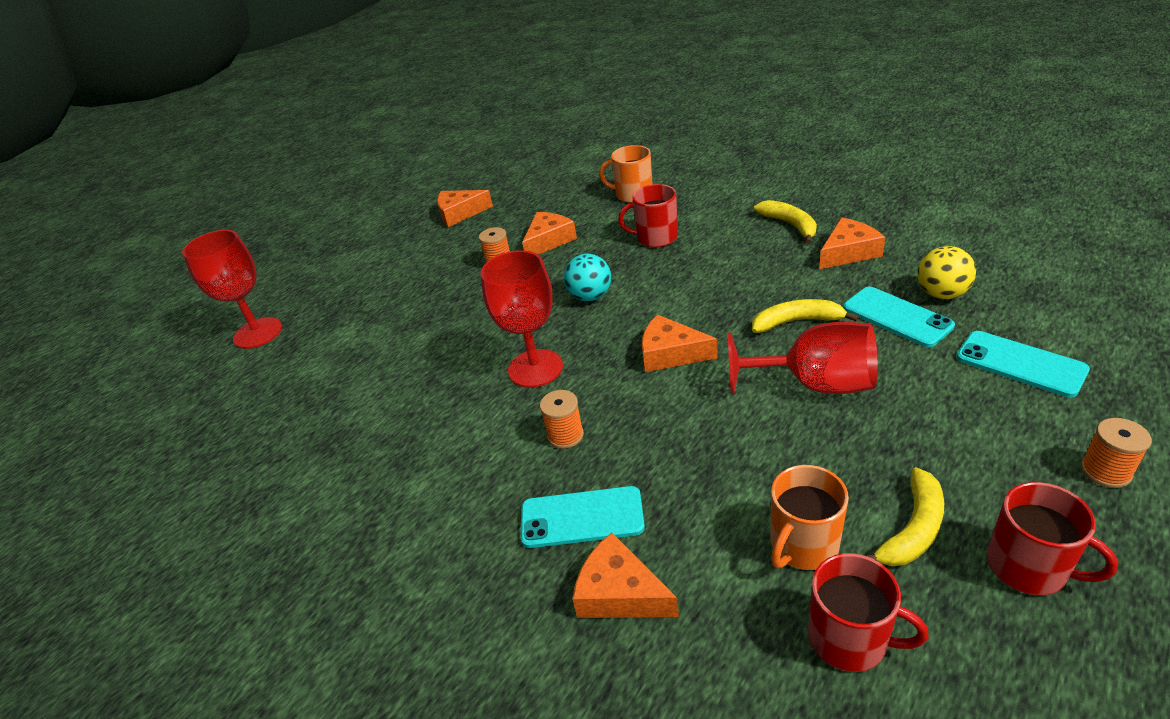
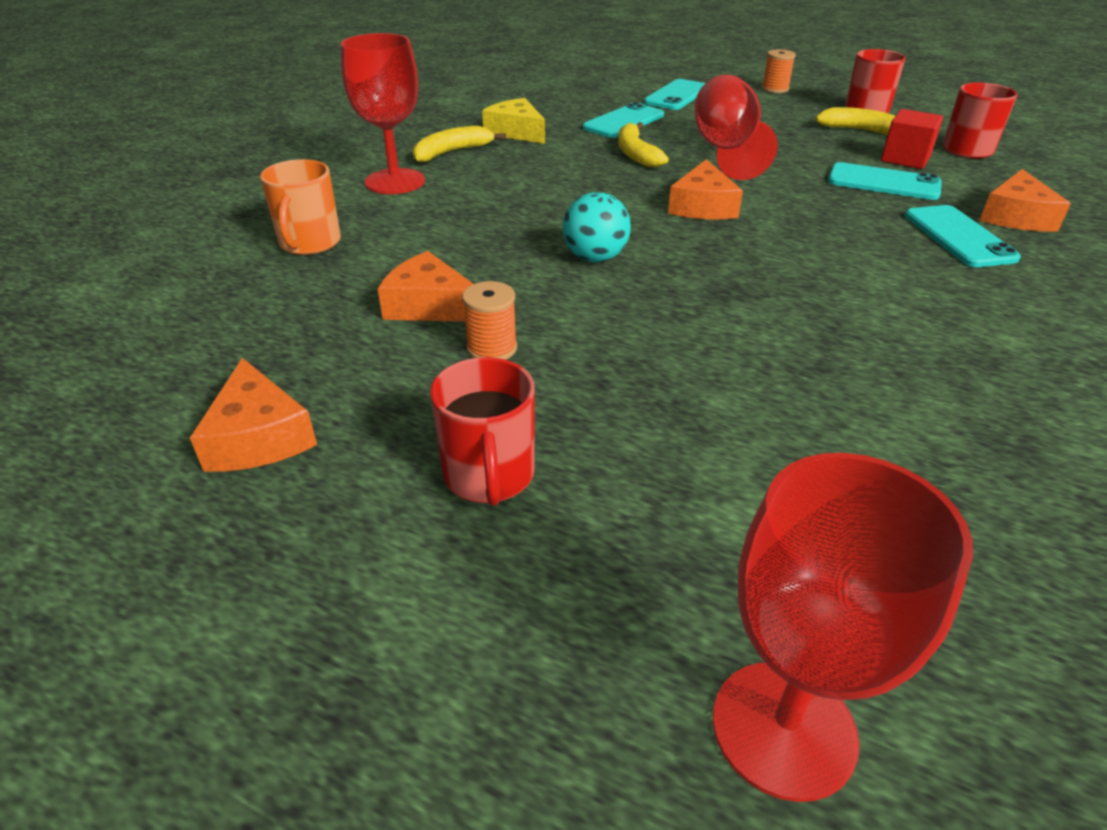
camera: 105 degrees left, 0 degrees up
(535, 368) = (759, 283): red goblet -> red goblet (395, 181)
(565, 435) = (861, 253): orange spool -> none
(655, 238) = (452, 222): red mug -> red mug (489, 476)
(722, 498) = (883, 182): none -> turquoise phone
(802, 545) = (905, 159): orange mug -> red cube
(848, 252) = (516, 132): orange cheese -> yellow cheese
(941, 294) = (589, 107): yellow ball -> none

